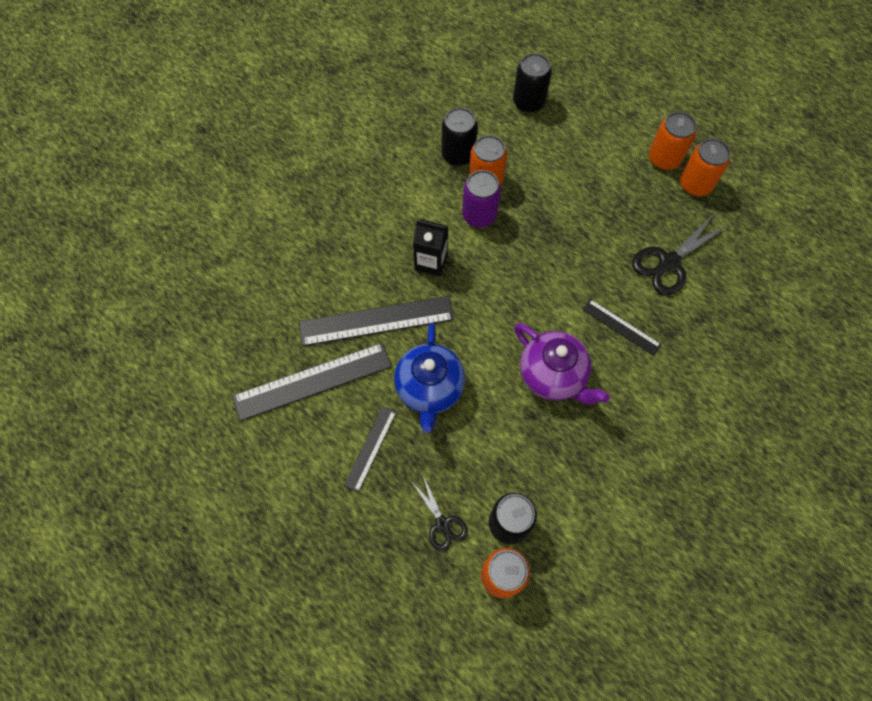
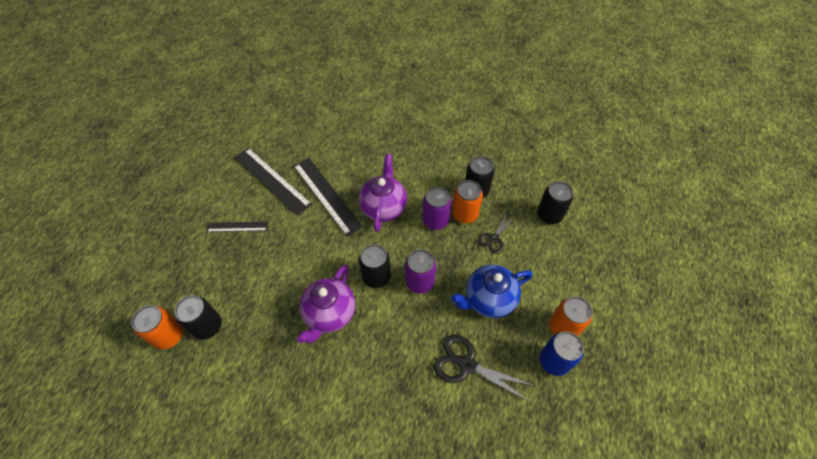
camera: 65 degrees right, 10 degrees down
(429, 389) = (290, 242): blue teapot -> blue teapot (488, 299)
(431, 262) = (384, 207): black carton -> purple teapot
(442, 523) = (197, 286): black scissors -> black scissors (494, 238)
(526, 308) = (376, 277): none -> black can
(553, 265) = (419, 282): none -> purple can
(621, 327) = (391, 347): black ruler -> none
(695, 184) = (554, 361): orange can -> blue can

